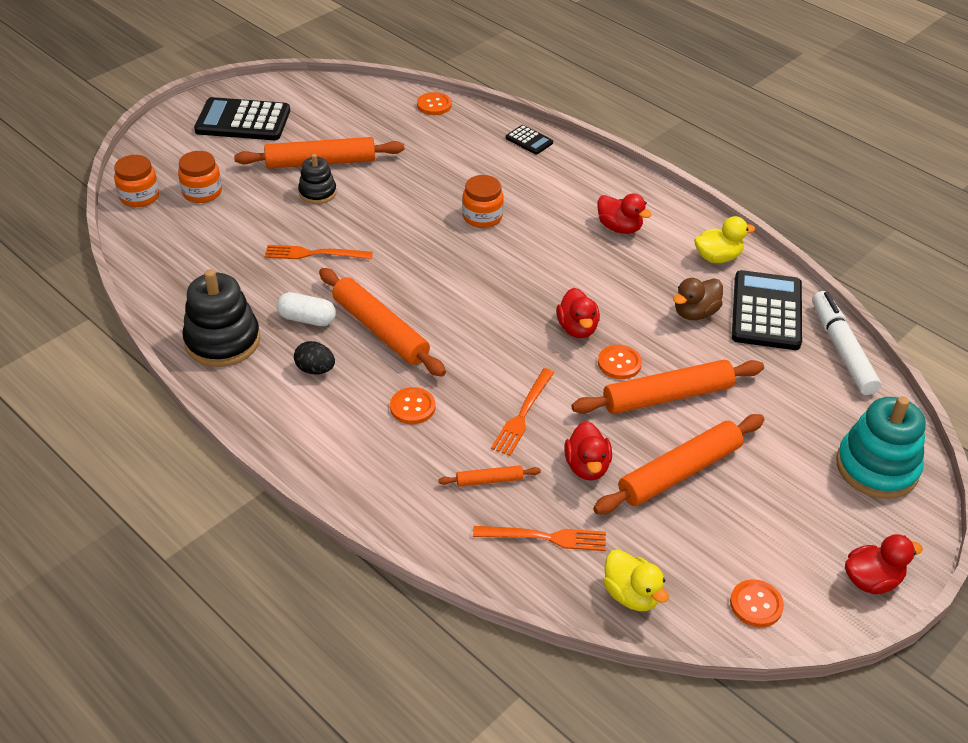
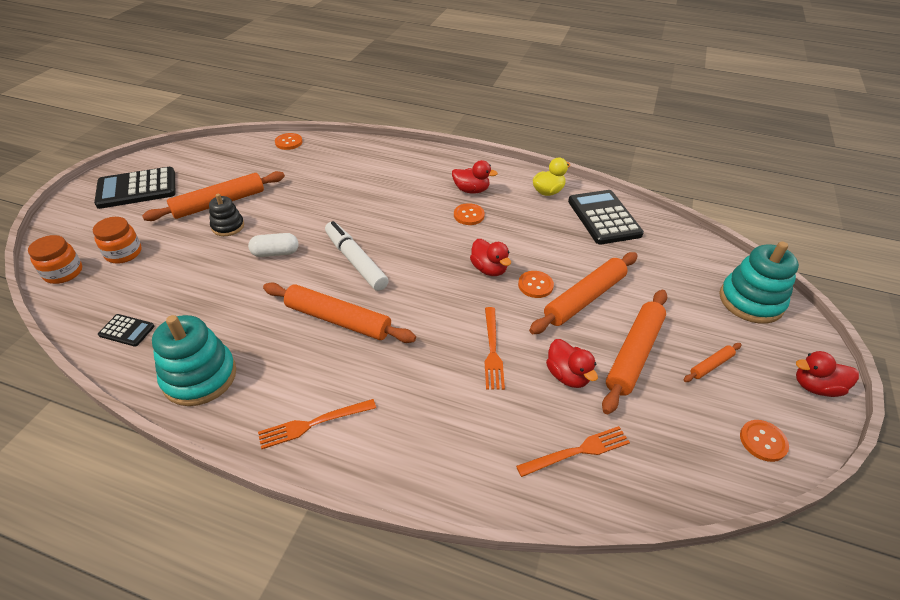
camera: 25 degrees left, 0 degrees up
(222, 341) = (200, 377): black stacking toy -> turquoise stacking toy
(307, 319) = (270, 331): white capsule -> white capsule (275, 253)
(314, 254) = (249, 275): orange fork -> orange fork (314, 423)
(315, 369) = (299, 373): black egg -> none
(412, 407) = (401, 376): orange button -> orange button (469, 215)
(482, 217) = (369, 209): orange jar -> none
(489, 480) = (502, 418): orange rolling pin -> orange rolling pin (711, 365)
(529, 140) = (372, 149): black calculator -> black calculator (127, 330)
(631, 595) = (675, 474): yellow duck -> none
(695, 313) = (560, 233): brown duck -> none
(842, 350) = (667, 229): white marker -> white marker (356, 261)
(871, 580) = (815, 387): red duck -> red duck turned 135 degrees counterclockwise

